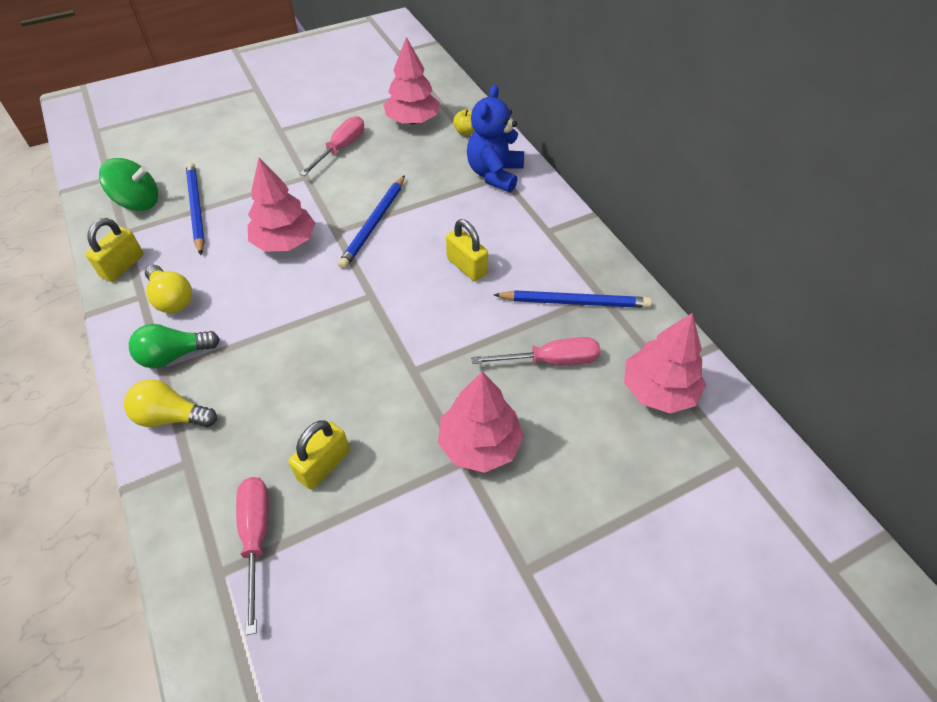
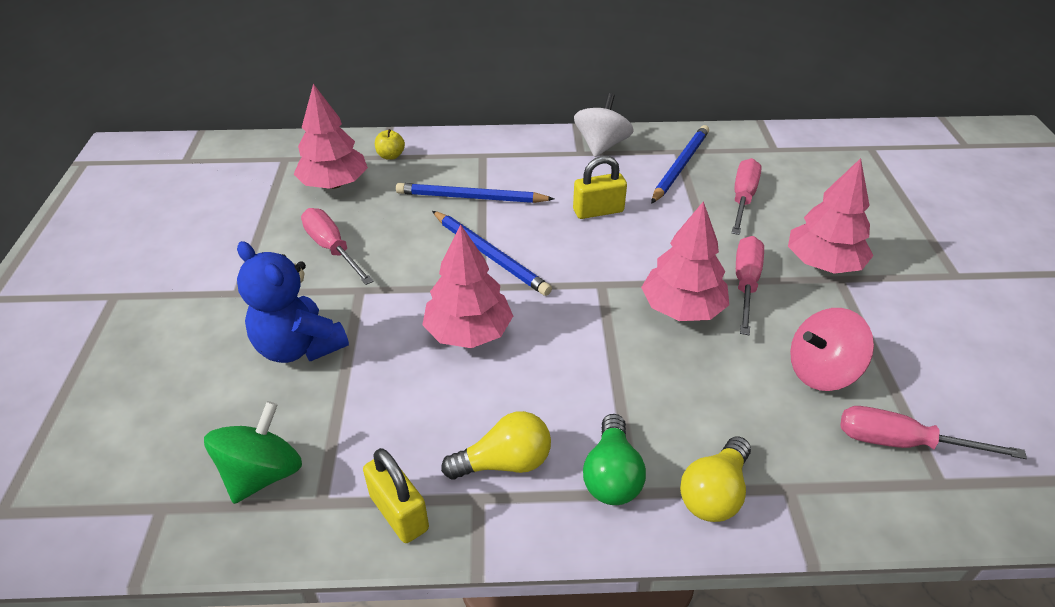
camera: 65 degrees left, 10 degrees down
(196, 209) = (335, 407): blue pencil -> blue pencil (471, 198)
(324, 465) = (821, 371): yellow padlock -> pink spinning top
(417, 389) = (745, 284): none -> pink screwdriver
(494, 174) = (476, 158): blue teddy bear -> blue teddy bear (299, 347)
(569, 240) = (601, 146): none -> white spinning top
(658, 390) = (795, 158): pink tree -> pink tree (682, 308)

